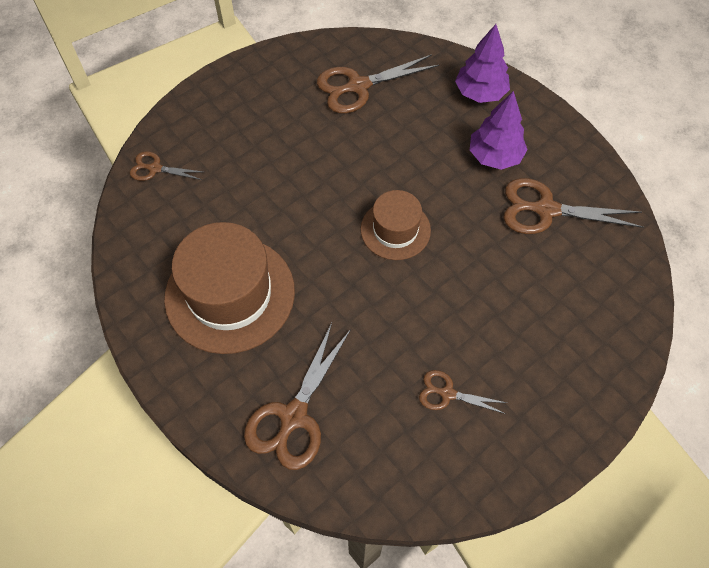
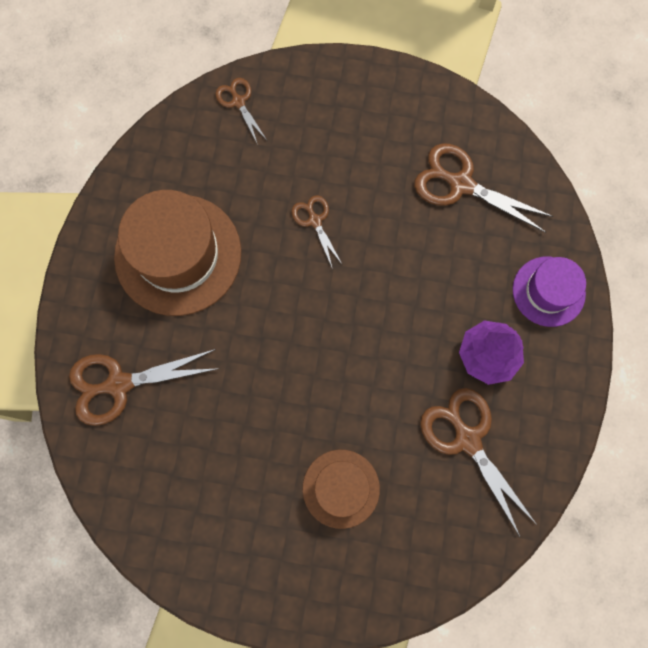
camera: 50 degrees right, 15 degrees up
(395, 230) = (340, 331): brown hat -> brown hat (341, 488)
(447, 393) = (226, 483): brown scissors -> brown scissors (315, 221)
(480, 93) = (548, 291): purple tree -> purple hat

